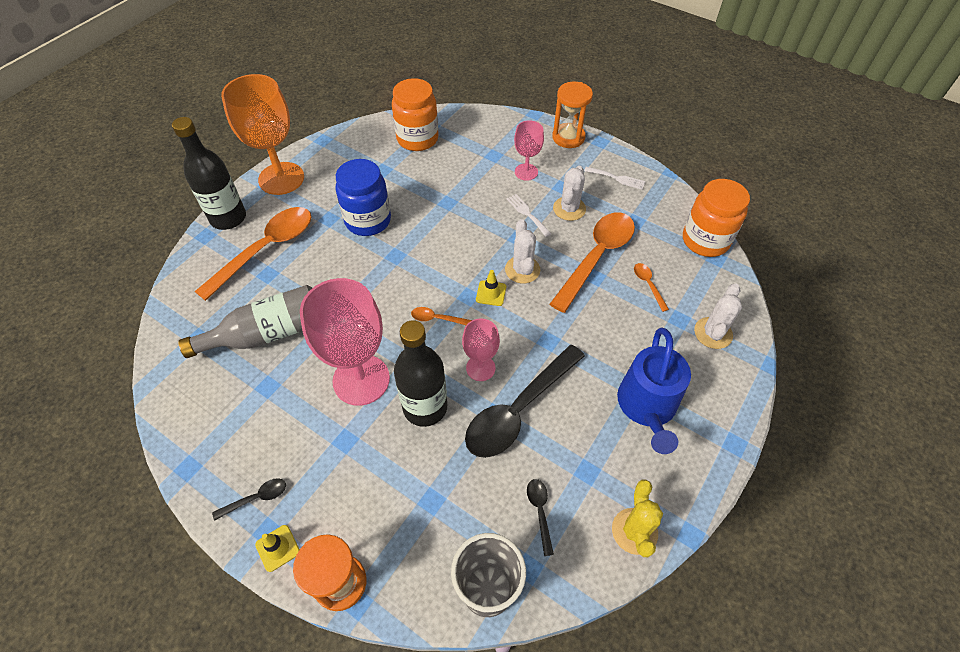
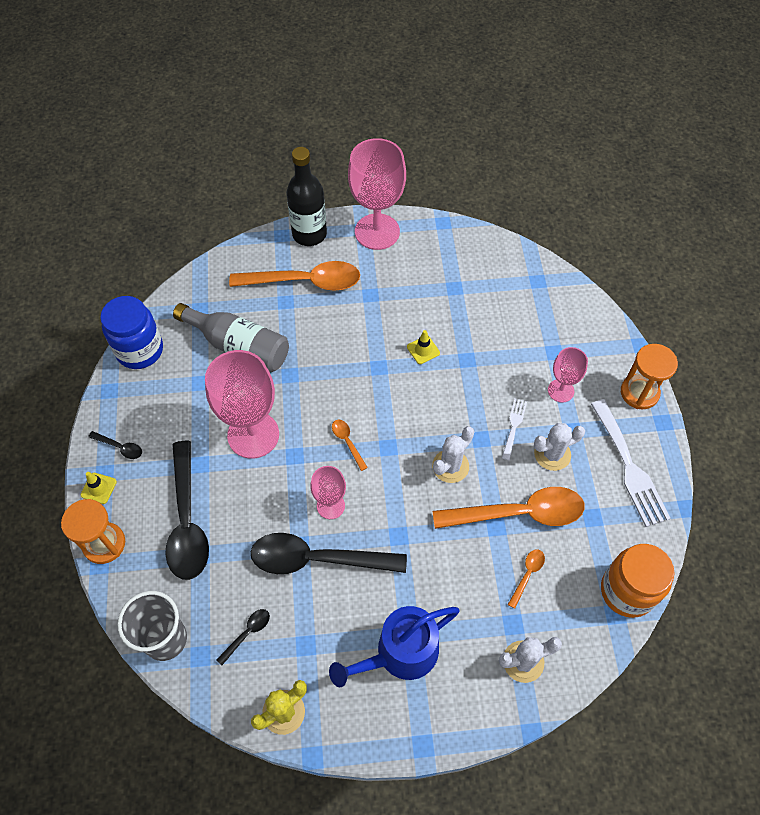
camera: 50 degrees right, 5 degrees up
(281, 178) = (377, 232): orange goblet -> pink goblet
(368, 220) = (394, 321): blue jar -> blue jar (140, 350)
(389, 489) = (187, 520): none -> black spoon
(417, 139) = (513, 283): orange jar -> none
(425, 407) = (266, 494): black bottle -> none
(491, 293) = (405, 461): yellow traffic cone -> yellow traffic cone (423, 350)
(617, 178) = (629, 467): white fork -> white fork, size x1.95

